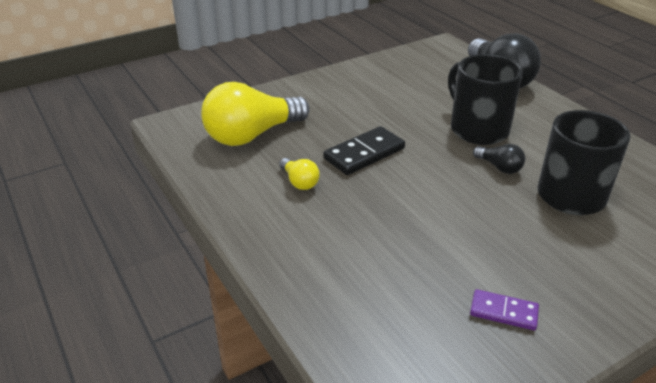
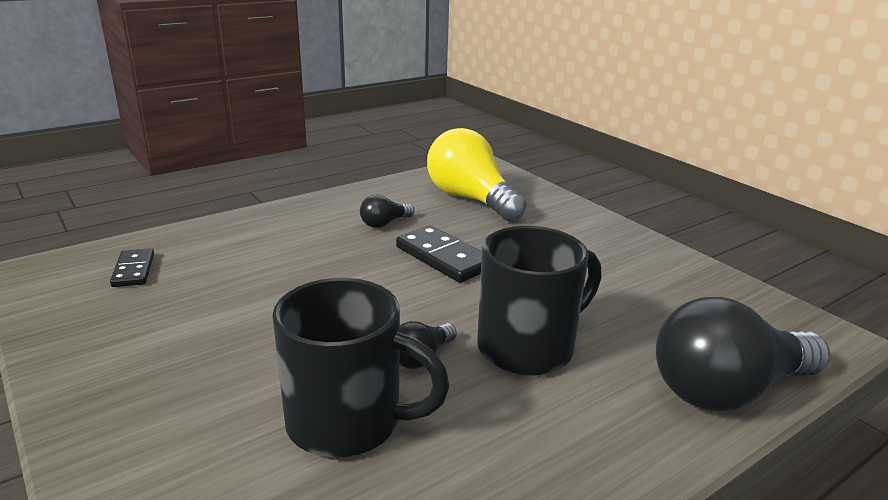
camera: 85 degrees right, 10 degrees down
(299, 182) = (384, 223): yellow light bulb -> black light bulb
(401, 340) = (133, 270): none -> black domino
(503, 312) = (135, 329): purple domino -> none

